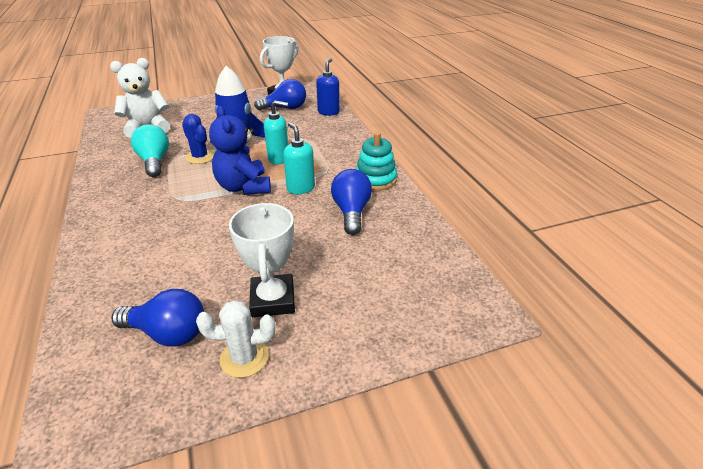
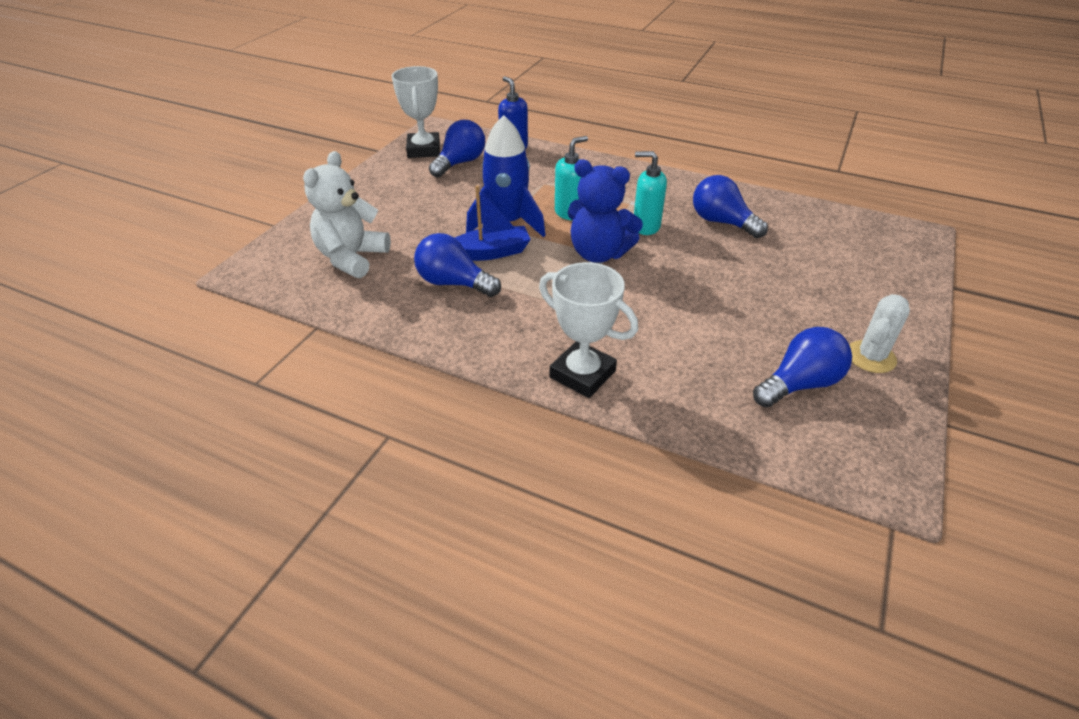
camera: 45 degrees left, 5 degrees up
(154, 162) = (453, 283): turquoise light bulb -> blue light bulb
(200, 157) = (491, 252): blue cactus -> blue boat
(273, 300) = (808, 313): white trophy -> white trophy (582, 374)
(375, 179) = (683, 188): turquoise stacking toy -> none

